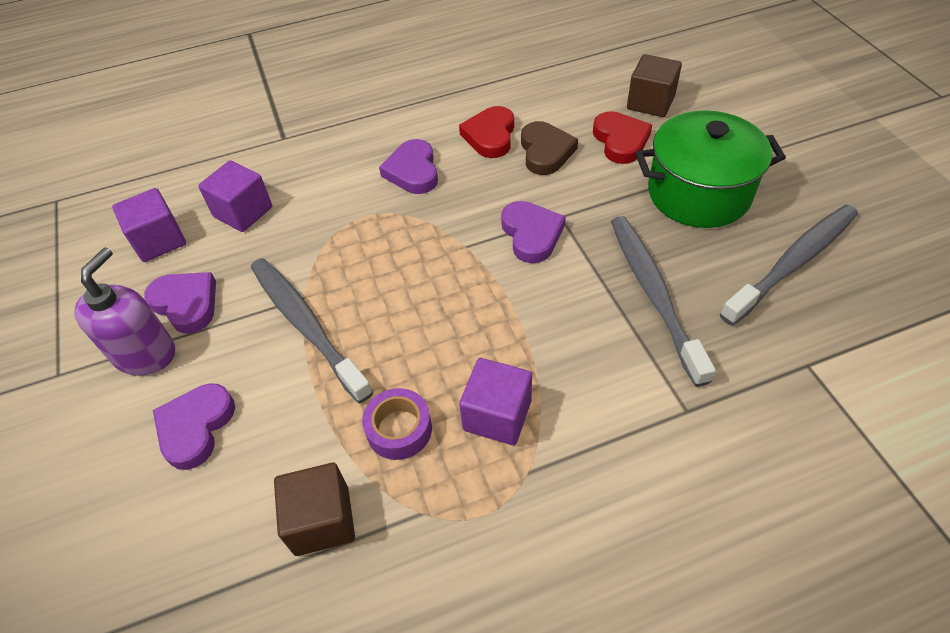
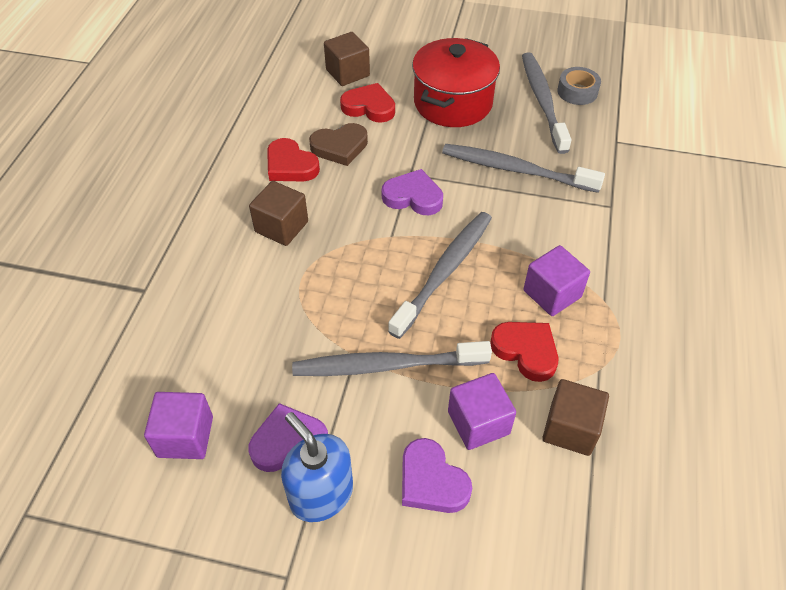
camera: 60 degrees left, 0 degrees up
(145, 353) = (321, 494): purple soap dispenser -> blue soap dispenser
(243, 212) = (213, 358): purple cube -> purple cube (478, 422)
(399, 429) = (526, 351): purple tape -> red heart
(413, 171) = (281, 227): purple heart -> brown cube
(453, 309) = (444, 271): none -> grey toothbrush
(545, 152) = (340, 147): brown heart -> brown heart turned 135 degrees clockwise
(698, 193) = (453, 103): green pot -> red pot
(850, 286) = (577, 92): none -> grey tape

